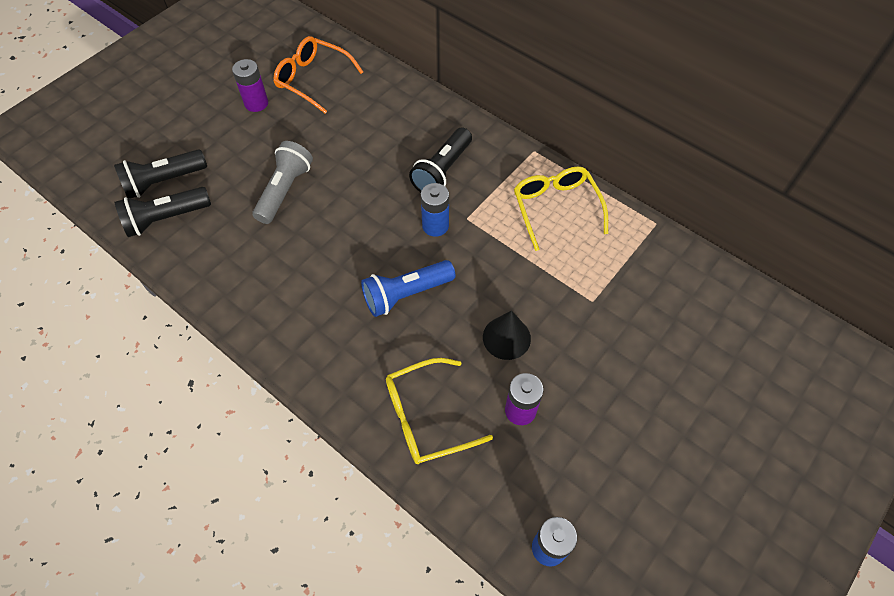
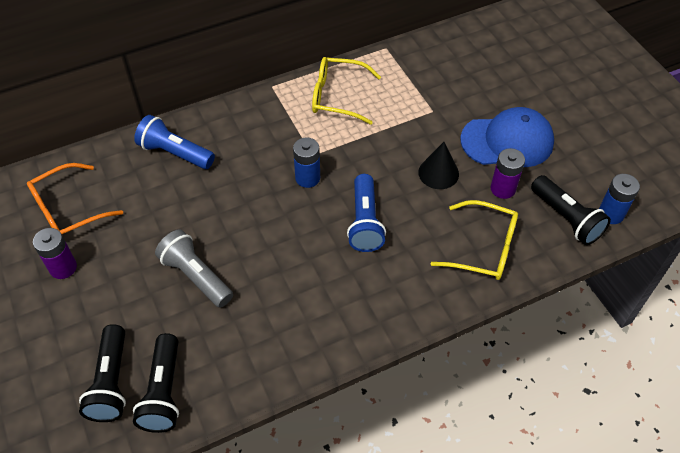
camera: 65 degrees left, 5 degrees down
(409, 118) = (175, 153): none -> blue flashlight
(426, 417) = (483, 248): yellow glasses -> yellow glasses turned 75 degrees counterclockwise
(442, 171) = (252, 152): black flashlight -> black flashlight (566, 218)
(595, 393) = (507, 141): none -> blue cap

